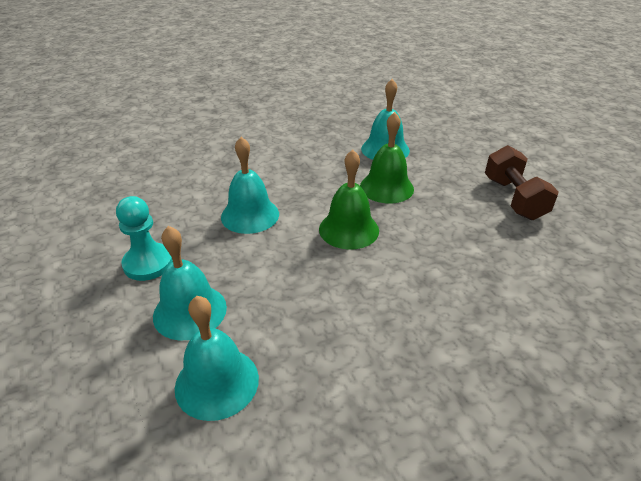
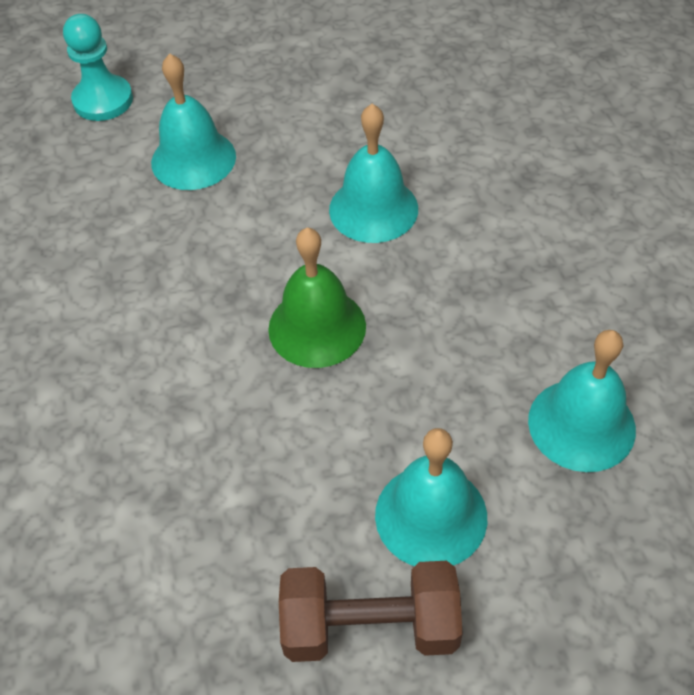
camera: 100 degrees right, 15 degrees up
(148, 263) = (286, 116): turquoise pawn -> turquoise pawn (103, 100)
(217, 382) = (87, 186): turquoise bell -> turquoise bell (431, 515)
(386, 187) = (433, 401): green bell -> none

